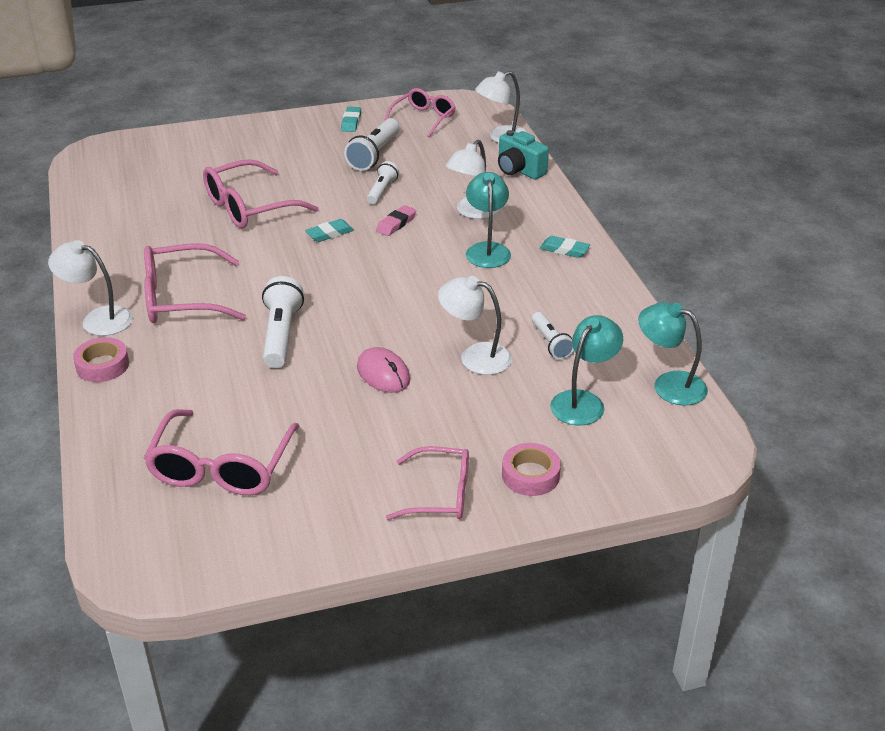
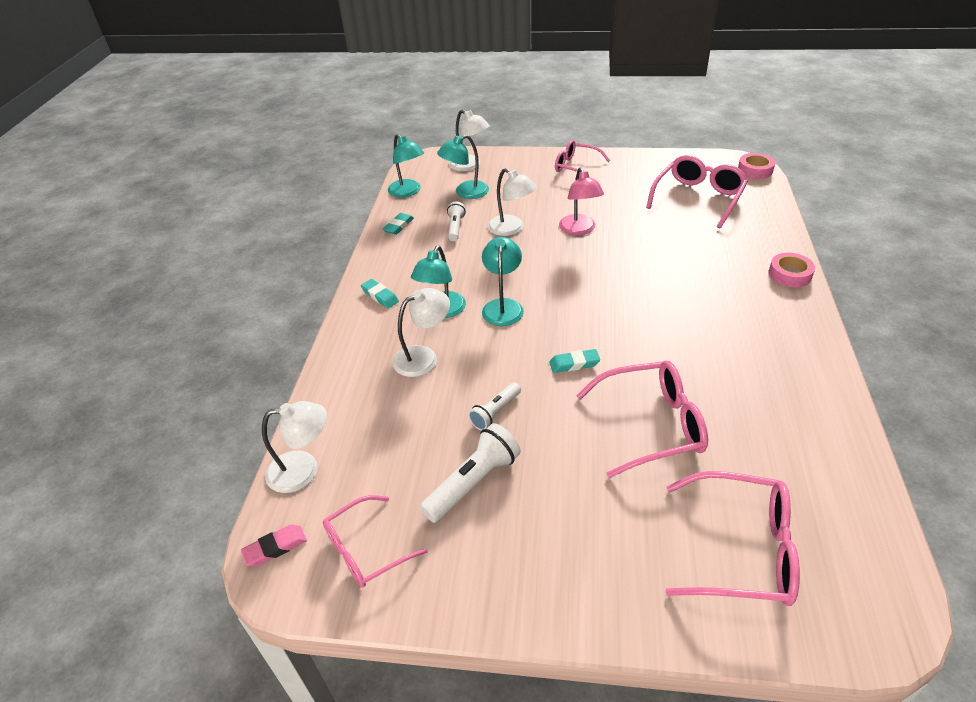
camera: 155 degrees left, 5 degrees up
(98, 319) = (803, 316): white lamp -> white lamp (469, 166)
(181, 298) = (728, 321): pink glasses -> pink glasses (742, 549)
(281, 335) = (645, 271): white flashlight -> none
(351, 122) = (469, 575): turquoise eraser -> turquoise eraser (398, 226)
(383, 374) = (579, 230): pink mouse -> pink lamp
(396, 224) = (504, 360): pink eraser -> pink eraser (275, 548)
(426, 266) = (503, 306): none -> turquoise lamp
(519, 170) = (333, 405): turquoise camera -> none
(530, 475) = (523, 166): pink tape -> pink tape (755, 170)

